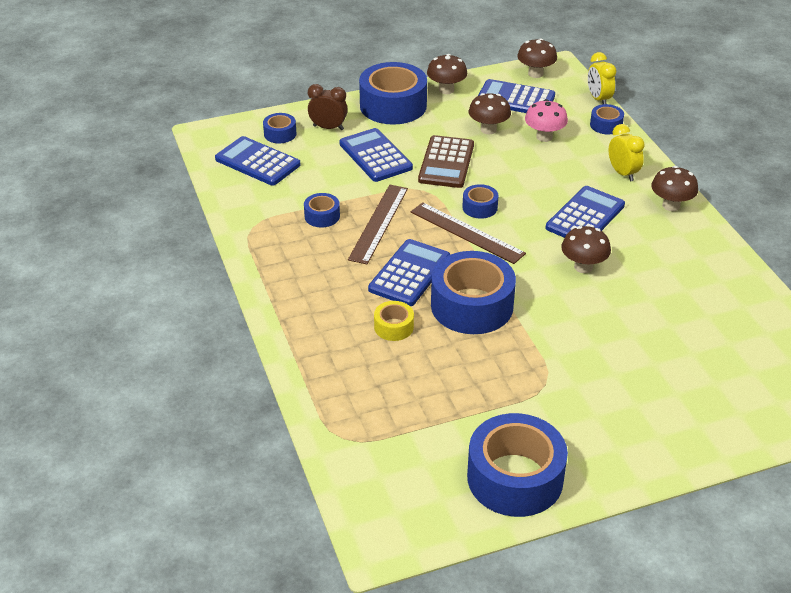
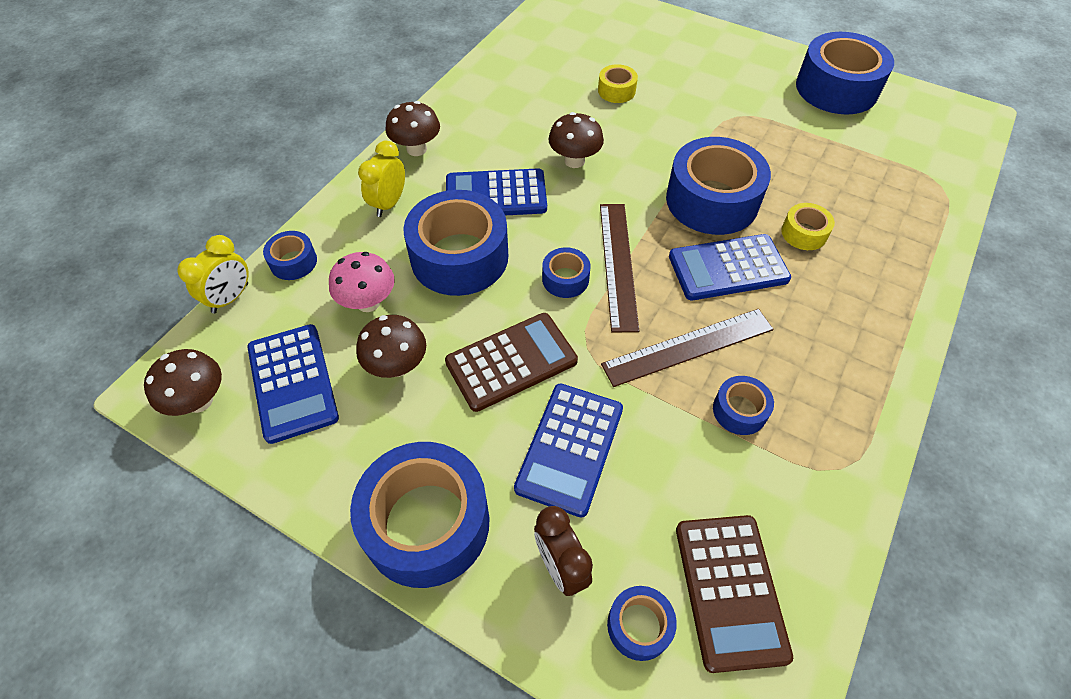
camera: 130 degrees left, 15 degrees up
(257, 162) = (730, 590): blue calculator -> brown calculator
(446, 90) = (326, 483): brown mushroom -> none
(544, 179) = (459, 257): none -> blue tape
(648, 336) = (616, 91): none -> yellow tape

